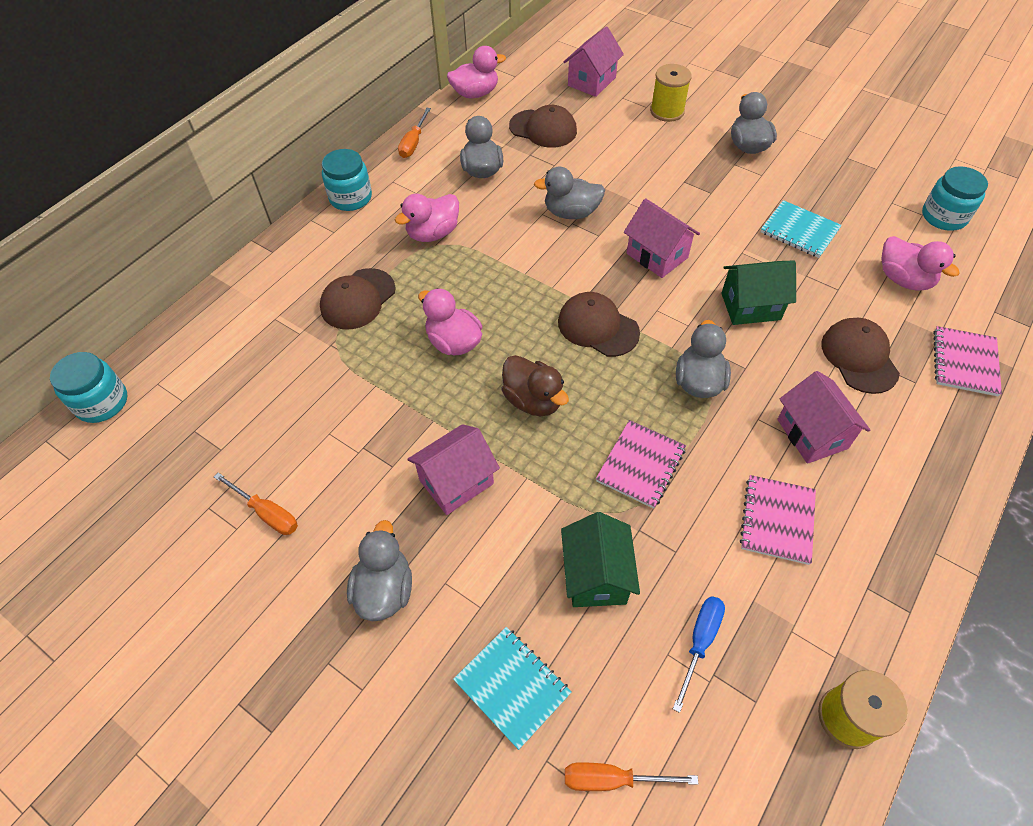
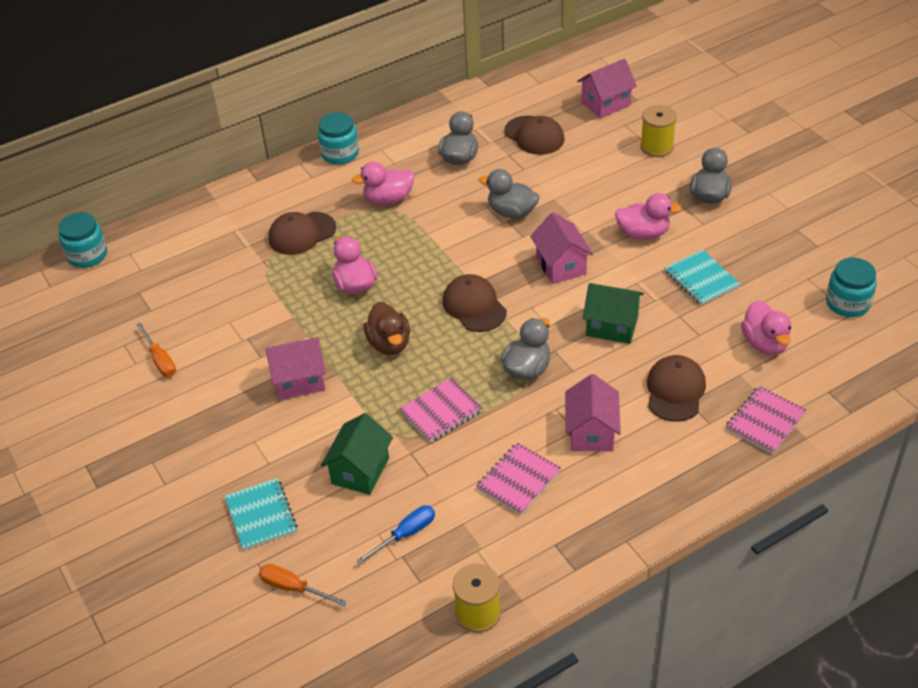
camera: 25 degrees right, 10 degrees down
(384, 589) = (211, 431): grey duck -> none
(413, 143) = (416, 121): orange screwdriver -> none
(475, 93) = (495, 90): pink duck -> pink duck (643, 233)

